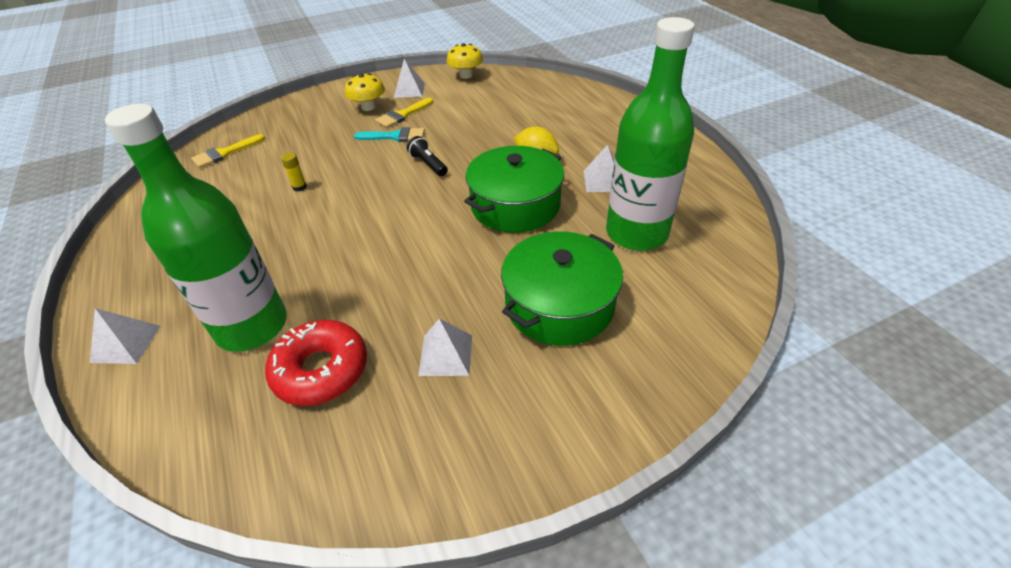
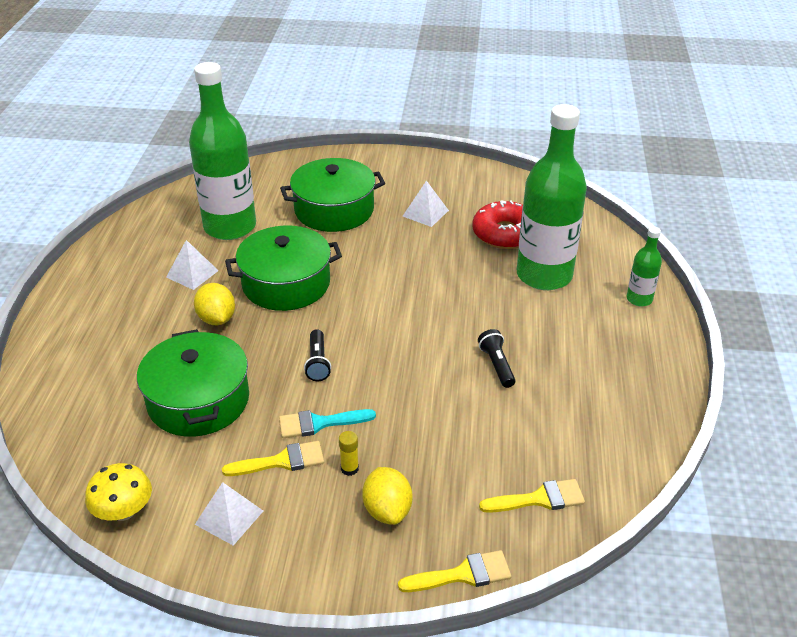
camera: 150 degrees left, 5 degrees down
(126, 344) = (639, 299): white pyramid -> green bottle
(265, 113) = (463, 574): none -> yellow brush
(279, 215) = (496, 365): none -> black flashlight
(299, 187) = (464, 393): yellow glue stick -> yellow glue stick (349, 468)
(322, 119) = (387, 510): none -> yellow lemon
(368, 107) = (311, 505): yellow mushroom -> none
(395, 136) = (319, 423): turquoise brush -> turquoise brush turned 45 degrees counterclockwise
(485, 119) = (198, 400): none -> green pot

